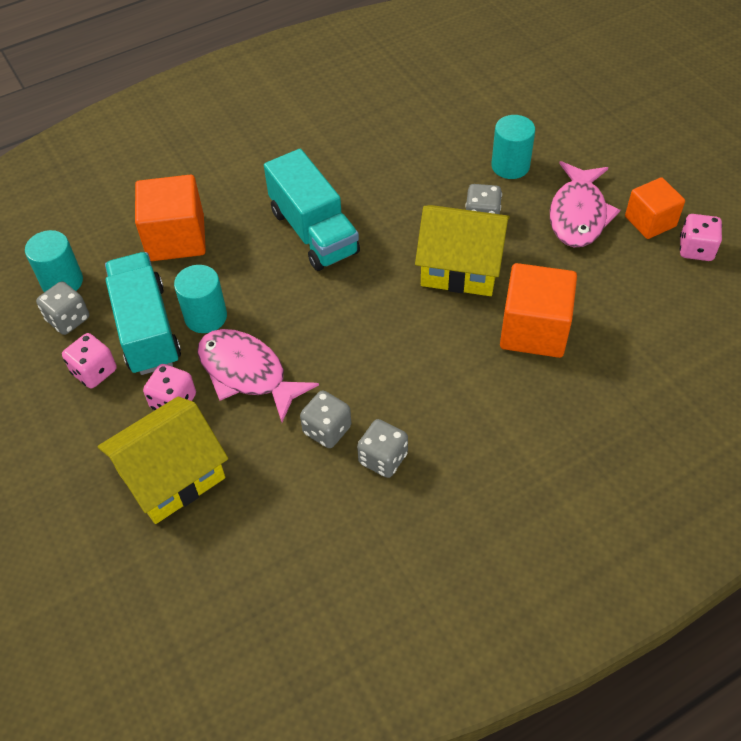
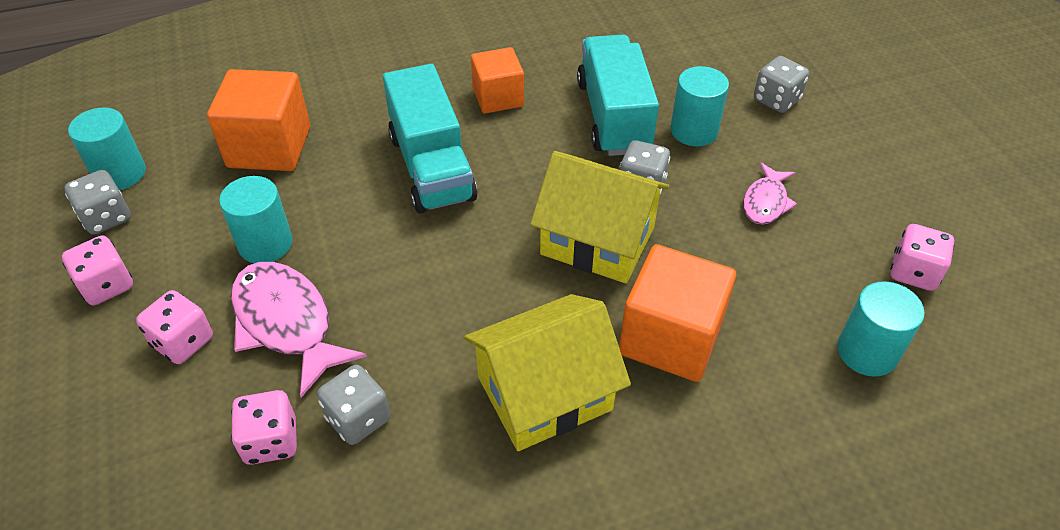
camera: 10 degrees right, 5 degrees down
(147, 329) = (191, 245): turquoise truck -> turquoise truck (613, 116)
(172, 476) = (139, 439): yellow house -> yellow house (544, 393)
(269, 457) = (271, 441): none -> pink dice
(383, 458) = (417, 474): grey dice -> grey dice (776, 100)
(578, 214) = (765, 202): pink fish -> pink fish, size x0.57
(650, 221) = (858, 226): orange cube -> orange cube (498, 97)
(674, 313) = (867, 352): none -> turquoise cylinder

